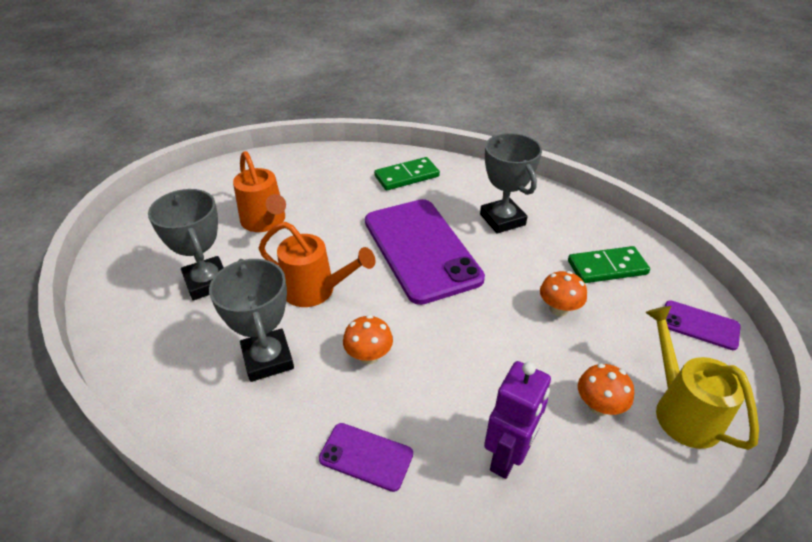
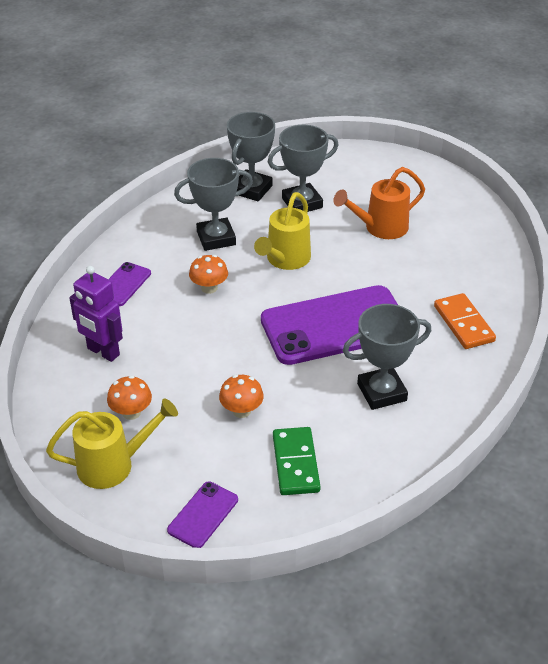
camera: 95 degrees right, 0 degrees up
(165, 331) = (252, 189): none -> grey trophy
(316, 291) = (285, 260): orange watering can -> yellow watering can
(406, 176) = (464, 323): green domino -> orange domino

